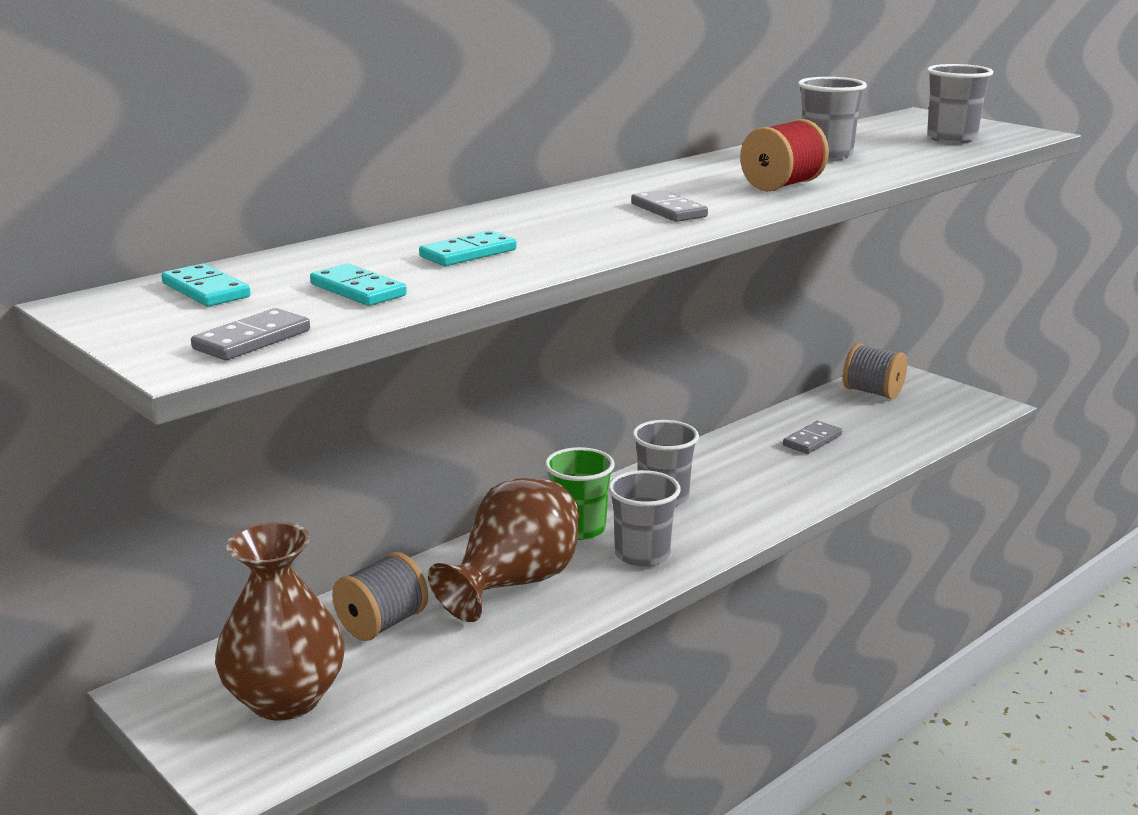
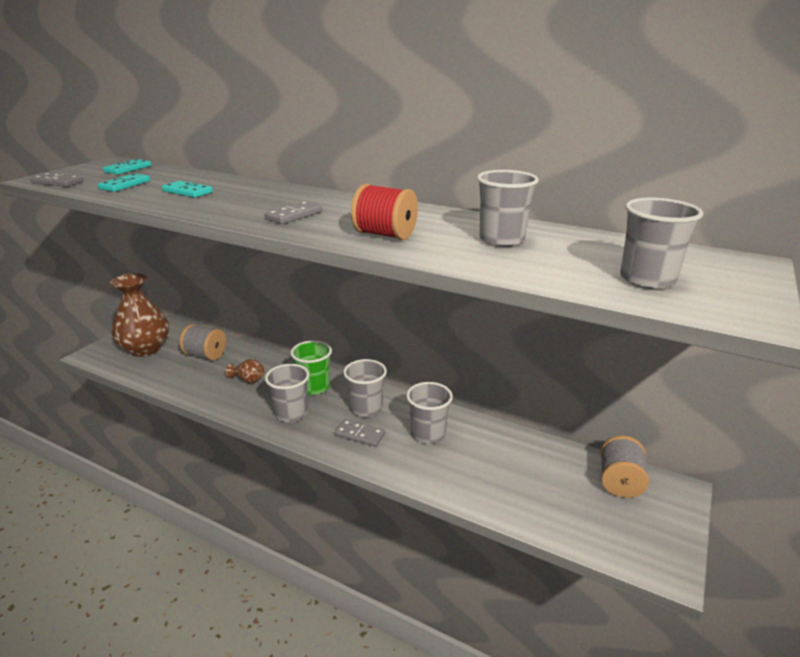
camera: 70 degrees right, 5 degrees up
(513, 584) = (248, 380): brown vase -> brown vase, size x0.43
(745, 467) = (428, 434): none -> grey cup
(812, 440) = (495, 459): grey domino -> grey domino (359, 434)

